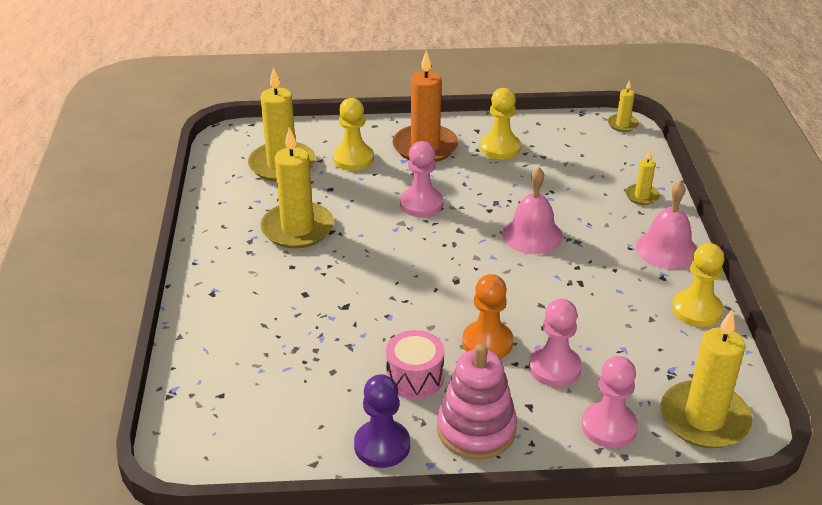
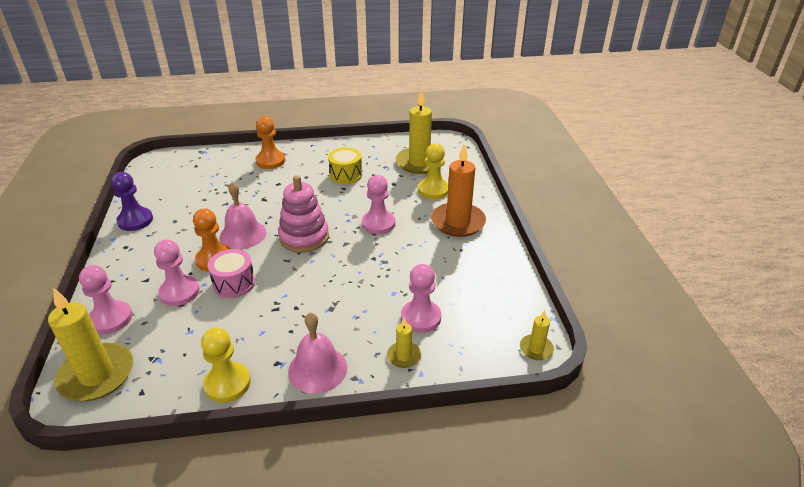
camera: 85 degrees right, 0 degrees up
(233, 305) = (270, 161): none -> orange pawn
(297, 229) = (345, 175): yellow candle -> yellow drum
(415, 378) = (188, 230): pink drum -> pink drum (234, 283)
(476, 429) = (133, 256): pink stacking toy -> pink stacking toy (304, 237)
(500, 148) = (467, 262): yellow pawn -> none
(532, 235) = (339, 281): pink bell -> pink bell (243, 234)
(587, 183) = (420, 317): none -> pink pawn

